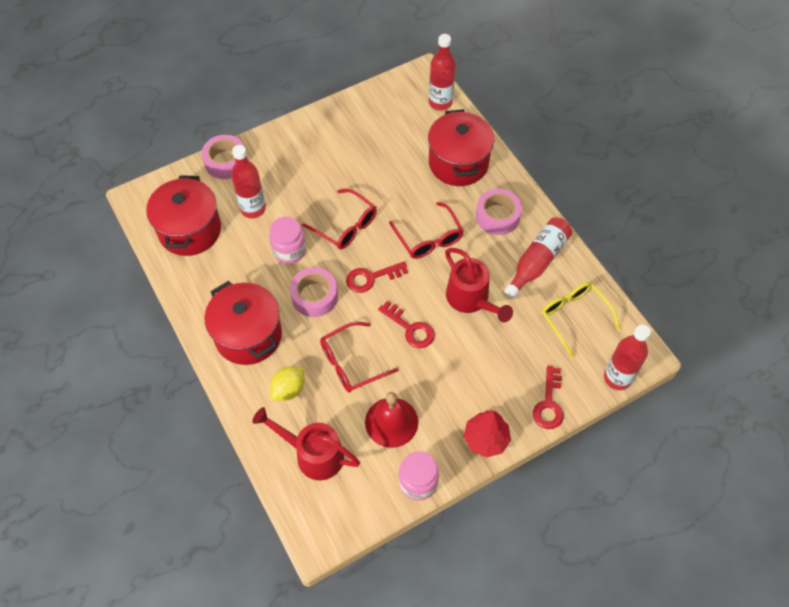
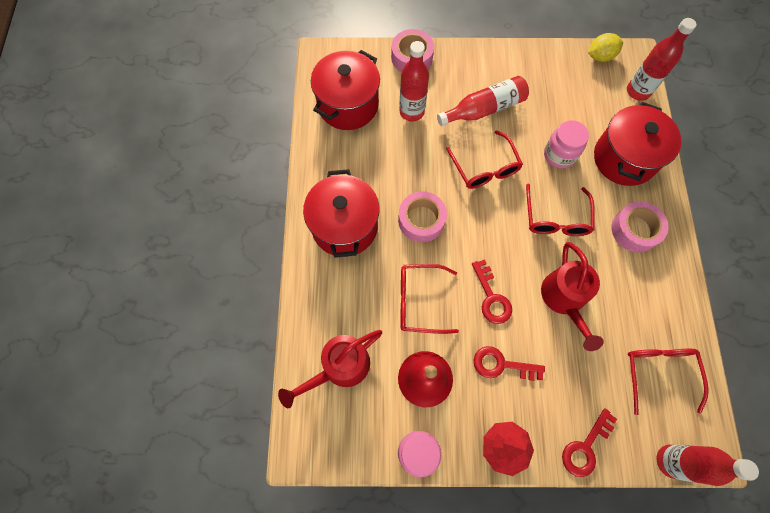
camera: 30 degrees right, 10 degrees up
(288, 389) = (351, 295): yellow lemon -> yellow lemon (600, 56)
(289, 251) = (422, 166): pink jar -> pink jar (559, 155)
(312, 454) = (339, 368): red watering can -> red watering can turned 90 degrees counterclockwise
(371, 278) = (481, 229): red key -> red key (501, 365)
(537, 261) = (651, 296): red bottle -> red bottle (484, 109)
(574, 317) = (659, 373): yellow glasses -> red glasses

